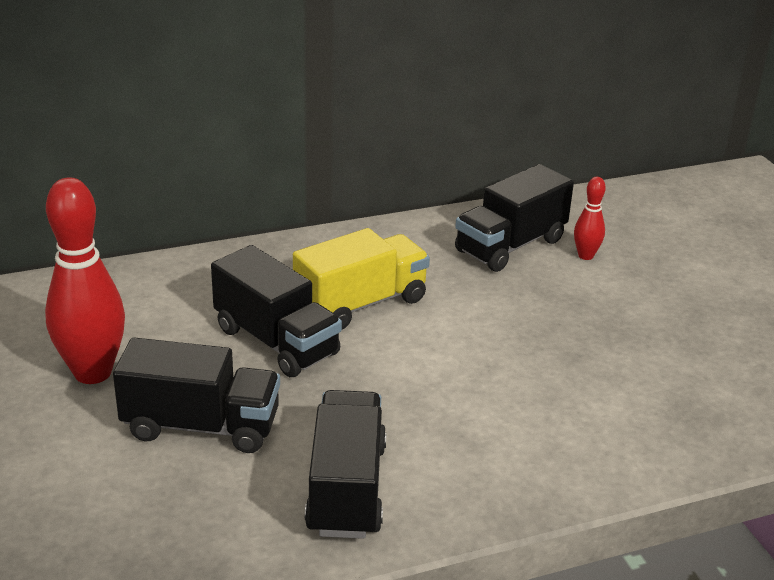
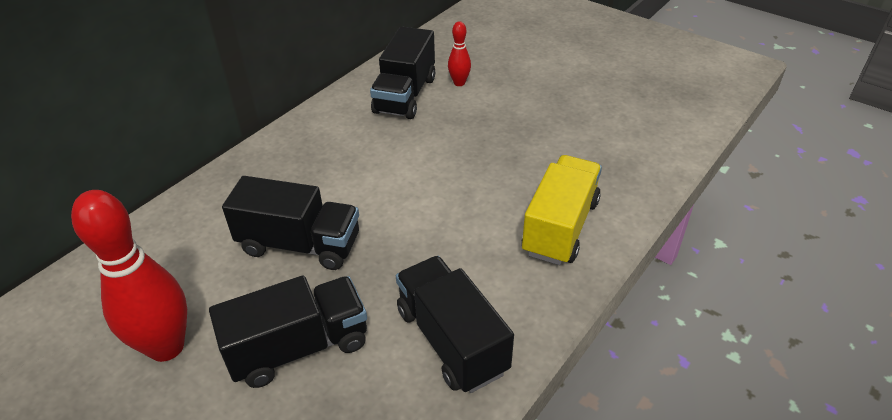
camera: 30 degrees left, 10 degrees up
(361, 304) = (338, 184): yellow truck -> yellow truck (560, 227)

